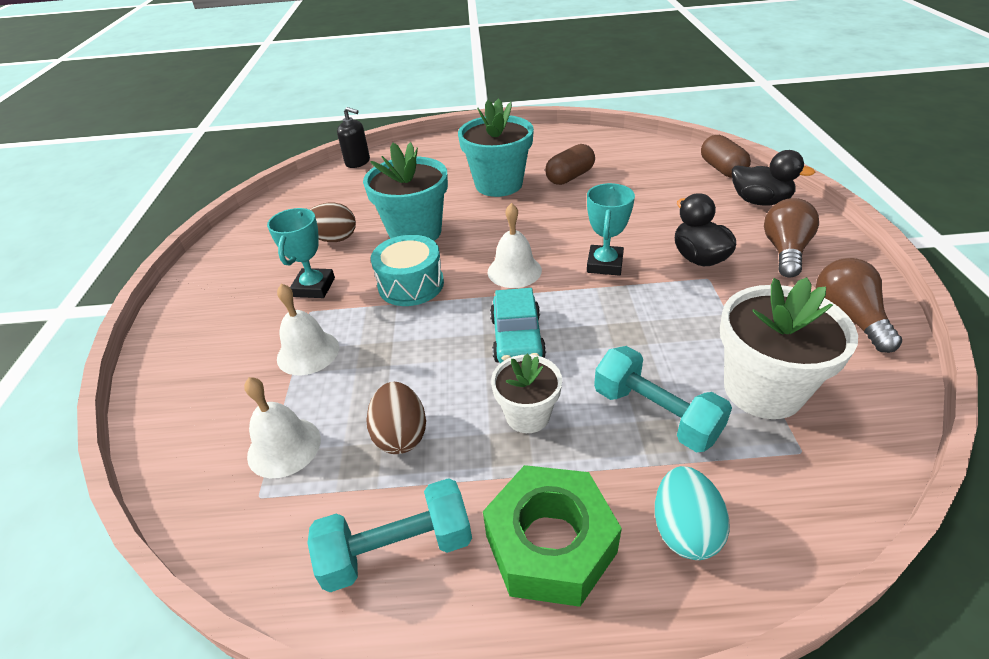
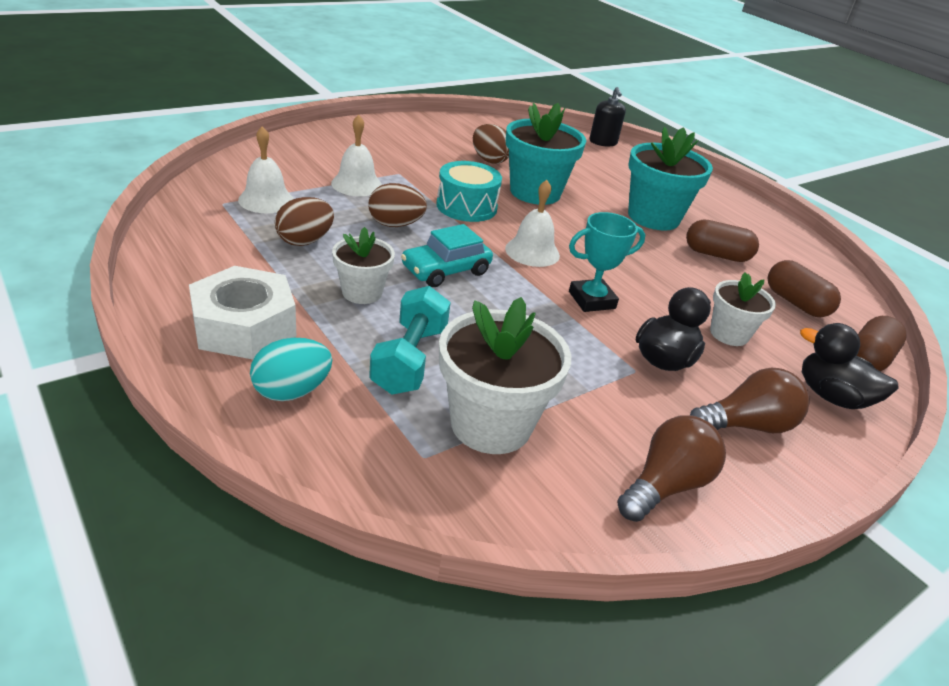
camera: 50 degrees right, 5 degrees down
(314, 287) = (426, 167): turquoise trophy -> none
(397, 549) = (208, 263): turquoise dumbbell -> none
(412, 347) = (395, 224): none -> brown egg
(550, 544) = (244, 326): green nut -> white nut
(647, 169) = (796, 303): none -> brown capsule
(675, 214) = (729, 334): none -> white flower pot
(759, 201) = (831, 397): black duck -> black duck turned 135 degrees clockwise

